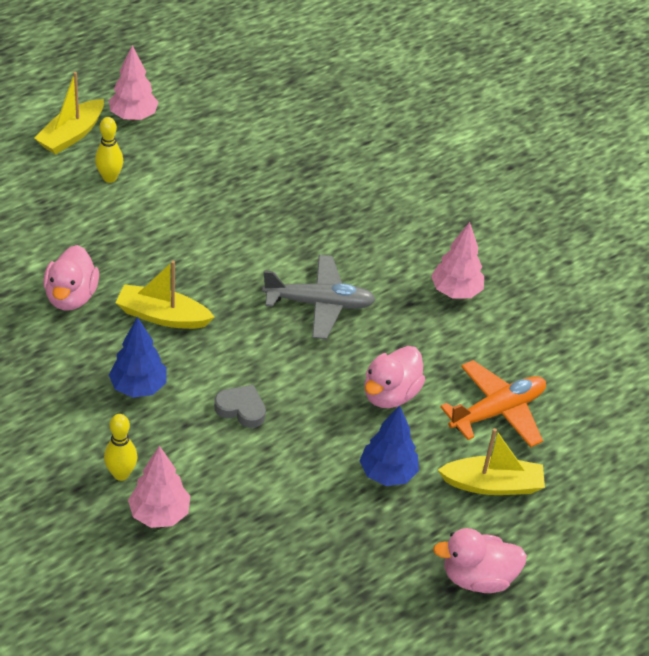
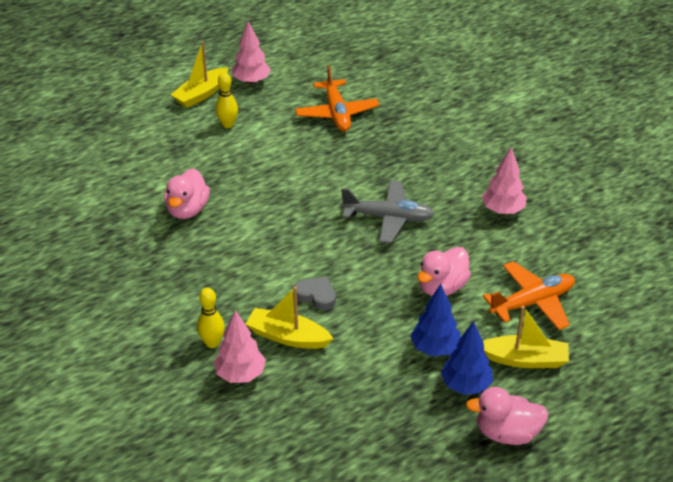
camera: 10 degrees right, 5 degrees down
(138, 387) = (234, 277): blue tree -> blue tree (466, 385)
(162, 316) = (259, 225): yellow boat -> yellow boat (287, 337)
(244, 161) = (336, 113): none -> orange plane

